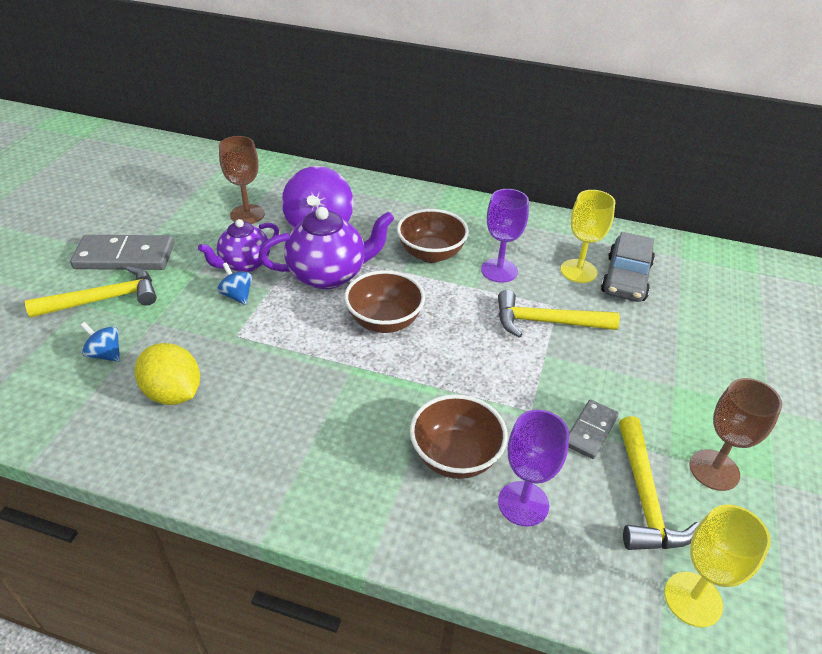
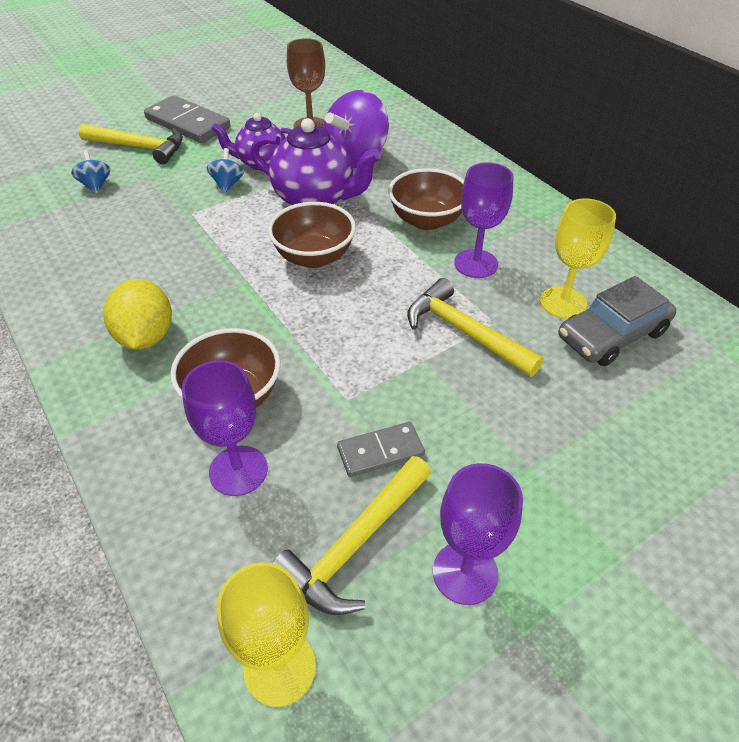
camera: 40 degrees right, 5 degrees up
(173, 393) = (102, 233): yellow lemon -> yellow lemon (146, 337)
(714, 470) = (465, 573): brown goblet -> purple goblet

